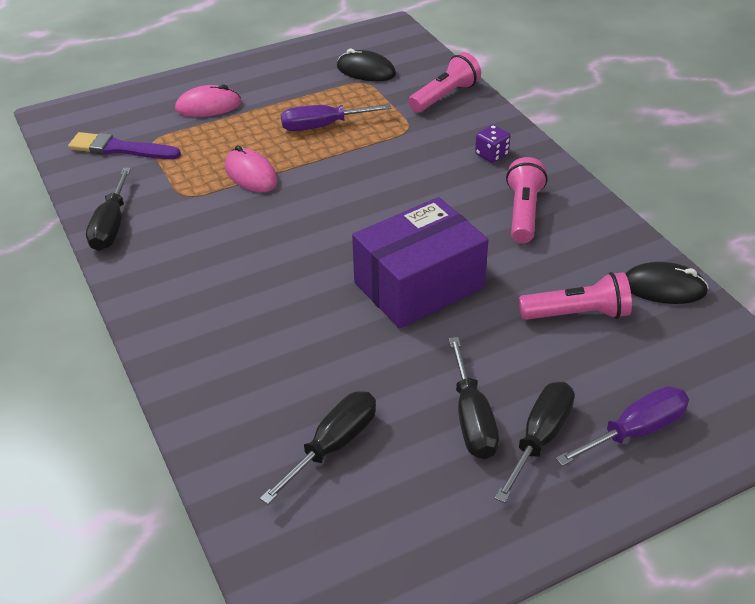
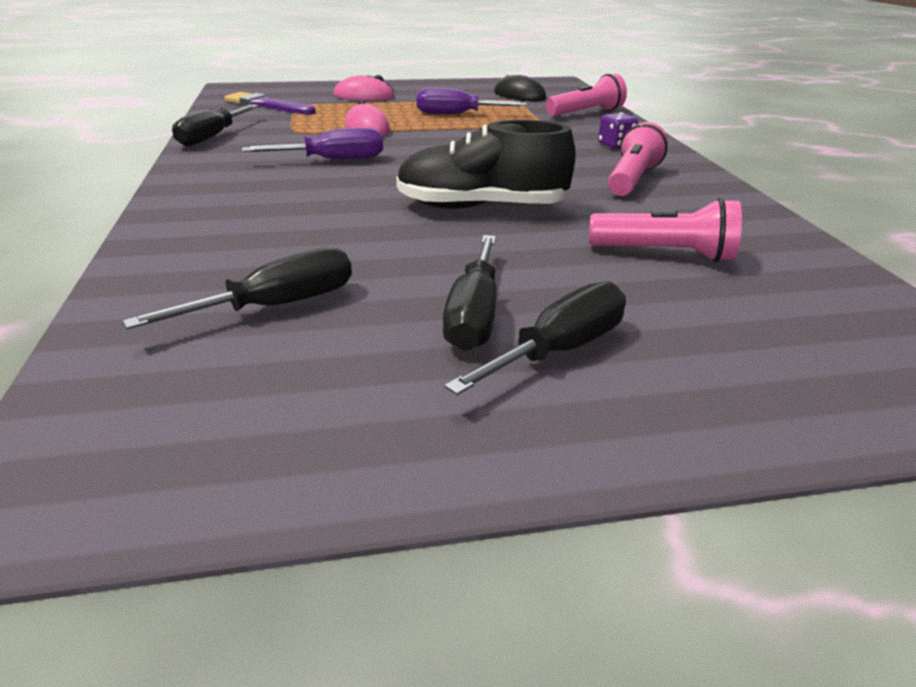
camera: 15 degrees right, 10 degrees down
(419, 285) = (481, 207): purple box -> black shoe
(635, 431) = (711, 370): purple screwdriver -> purple screwdriver (333, 160)
(663, 287) = (791, 251): black mouse -> none

